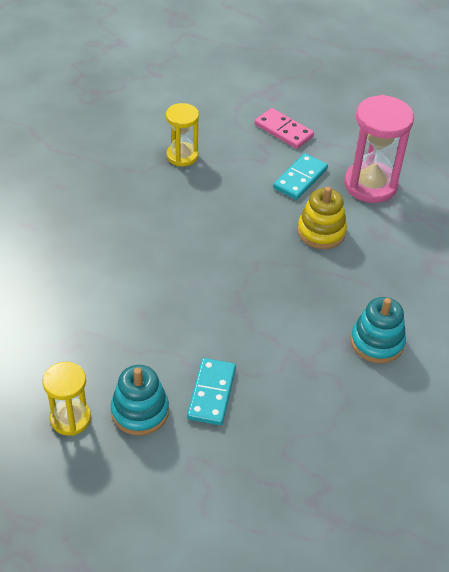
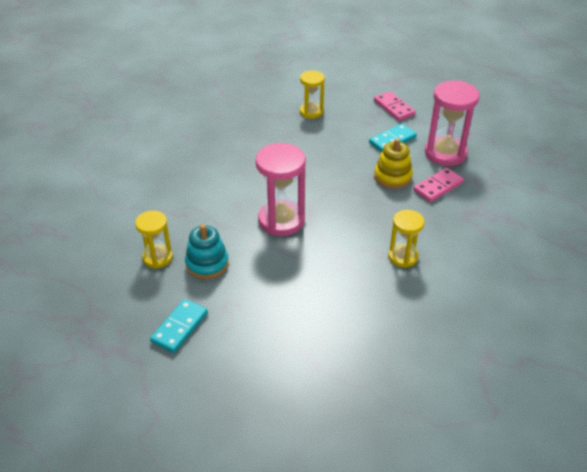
camera: 20 degrees right, 5 degrees down
(209, 325) = (281, 220): none -> pink hourglass
(211, 393) = (263, 263): turquoise domino -> turquoise domino (179, 327)
(377, 342) = (403, 257): turquoise stacking toy -> yellow hourglass
(380, 234) = (438, 187): none -> pink domino

